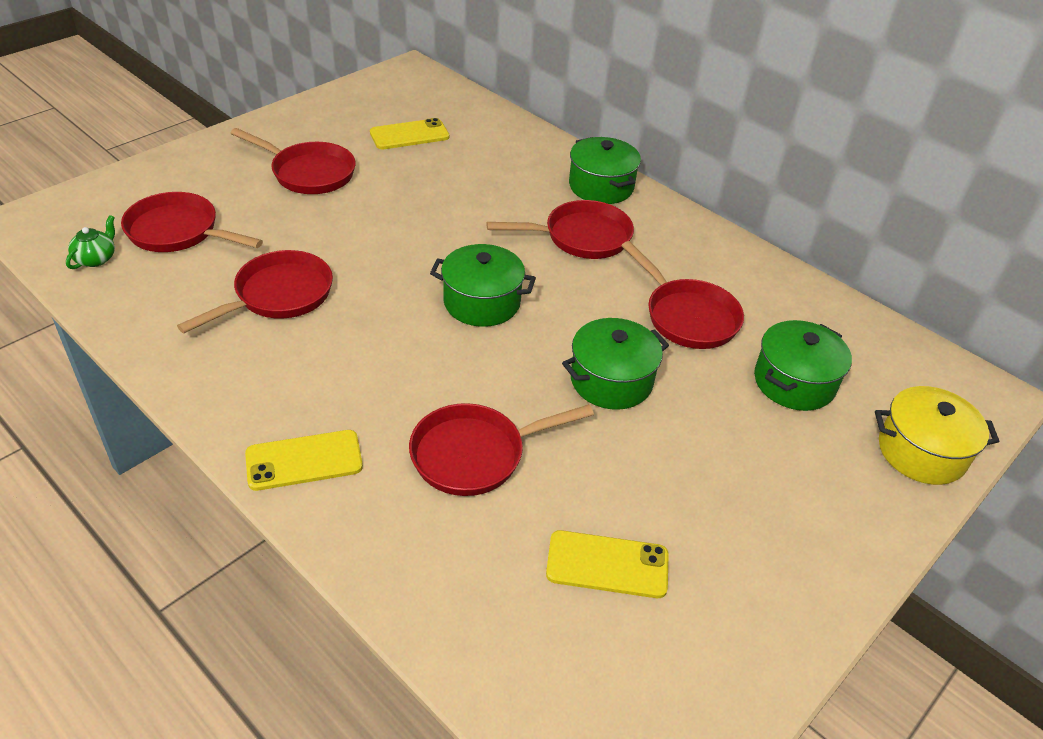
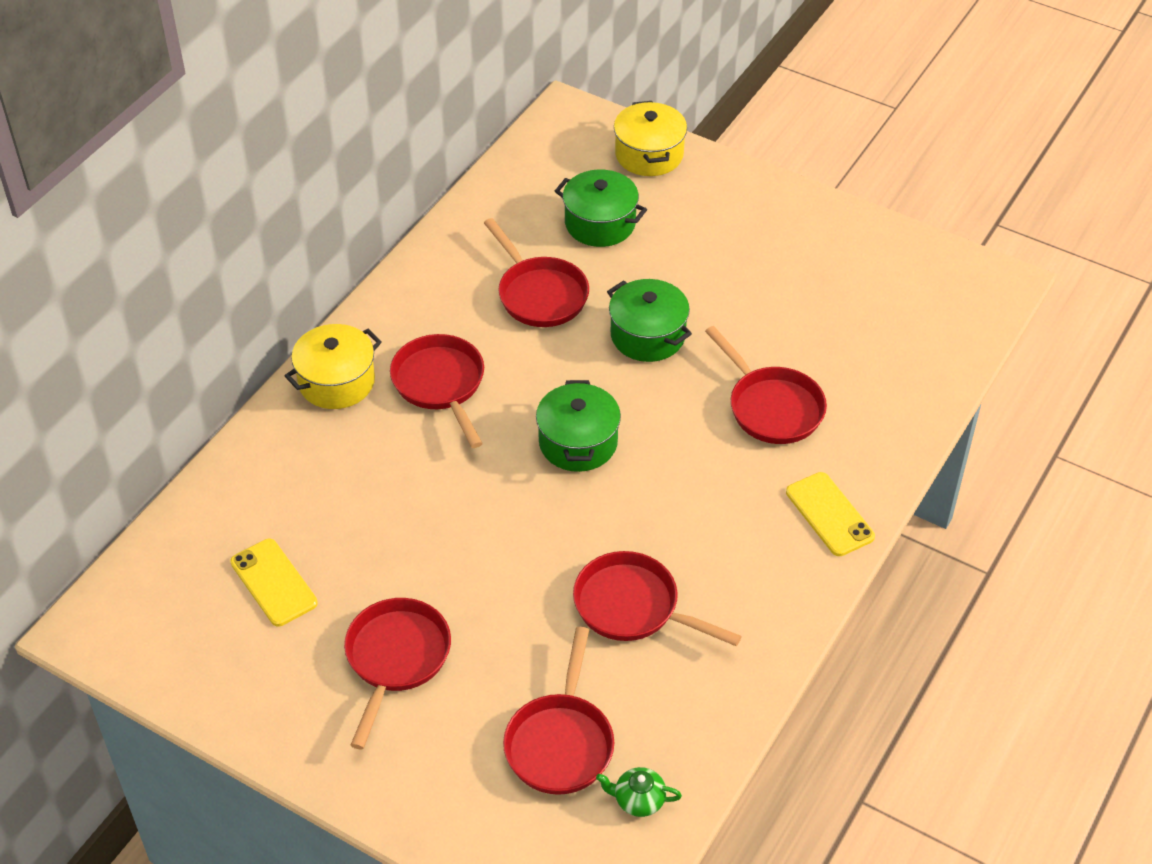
camera: 100 degrees left, 5 degrees up
(601, 186) = (336, 382): green pot -> yellow pot
(607, 565) = (838, 315): yellow phone -> none
(687, 316) = (539, 294): red pan -> red pan turned 105 degrees clockwise

